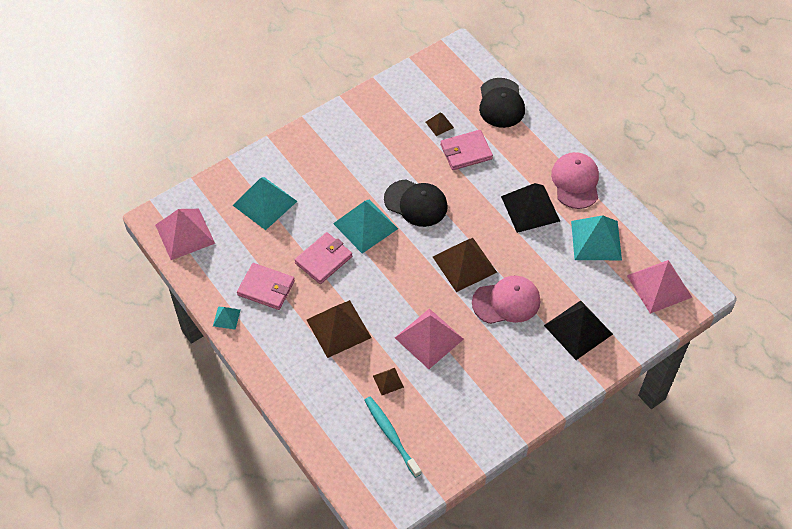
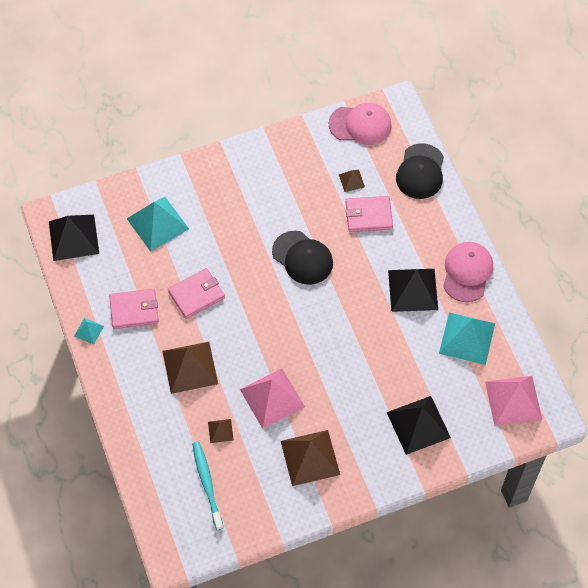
camera: 15 degrees right, 5 degrees up
(185, 234) = (73, 237): pink pyramid -> black pyramid
(266, 288) = (134, 310): pink wallet -> pink wallet turned 45 degrees counterclockwise
(365, 226) = (246, 270): turquoise pyramid -> none
(464, 264) = (329, 332): brown pyramid -> brown pyramid (310, 457)
(506, 302) = (358, 380): pink cap -> pink cap (360, 125)

